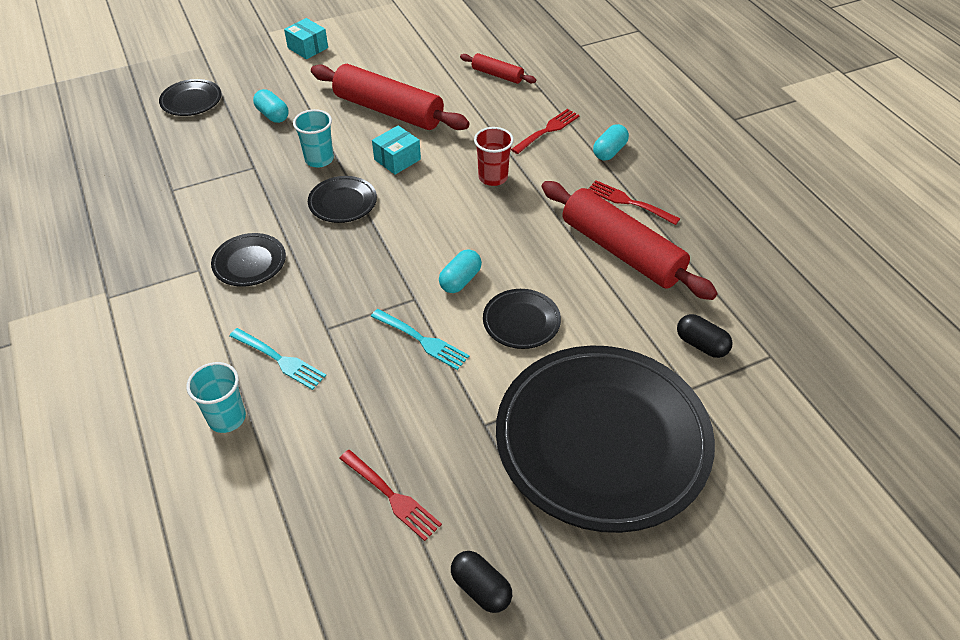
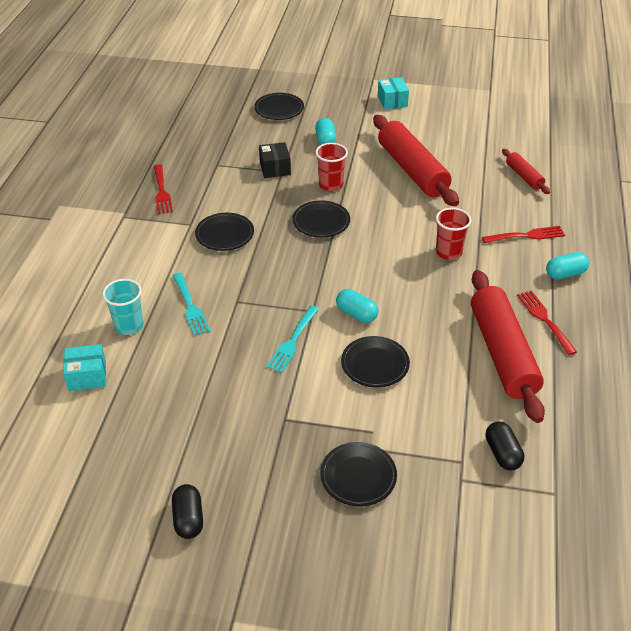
camera: 35 degrees right, 5 degrees down
(243, 167) = (275, 168): none -> black box
(319, 159) = (331, 185): turquoise cup -> red cup
(392, 496) = (184, 429): red fork -> red fork (162, 191)
(397, 159) = (387, 208): turquoise box -> turquoise box (87, 376)
(422, 340) = (292, 341): turquoise fork -> turquoise fork turned 45 degrees clockwise
(460, 280) = (356, 314): turquoise capsule -> turquoise capsule turned 60 degrees clockwise
(602, 441) = (358, 476): black plate -> black plate, size x0.41

